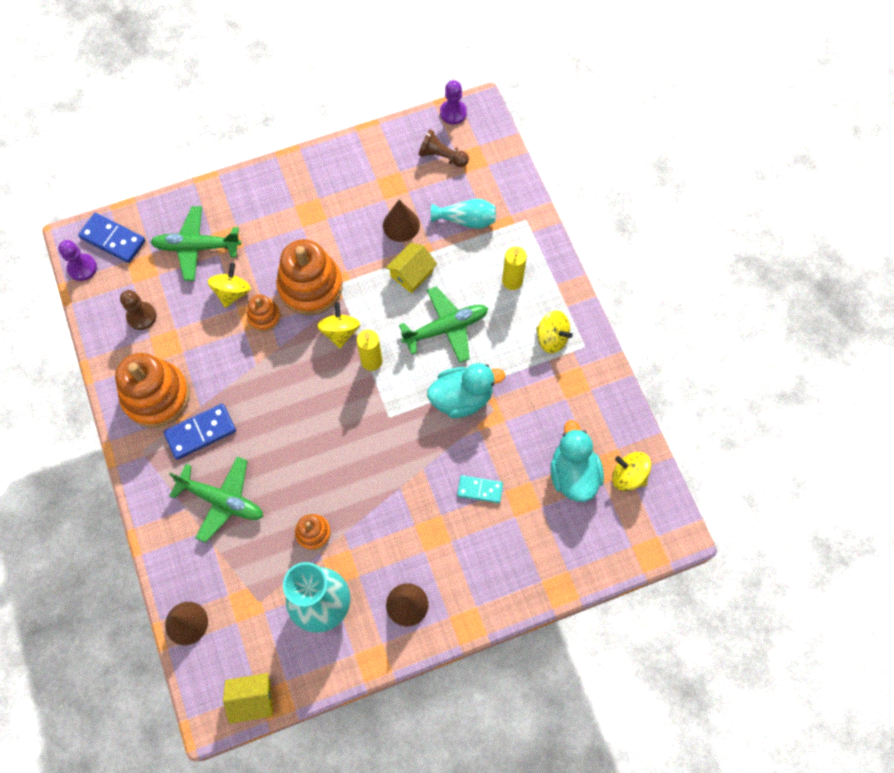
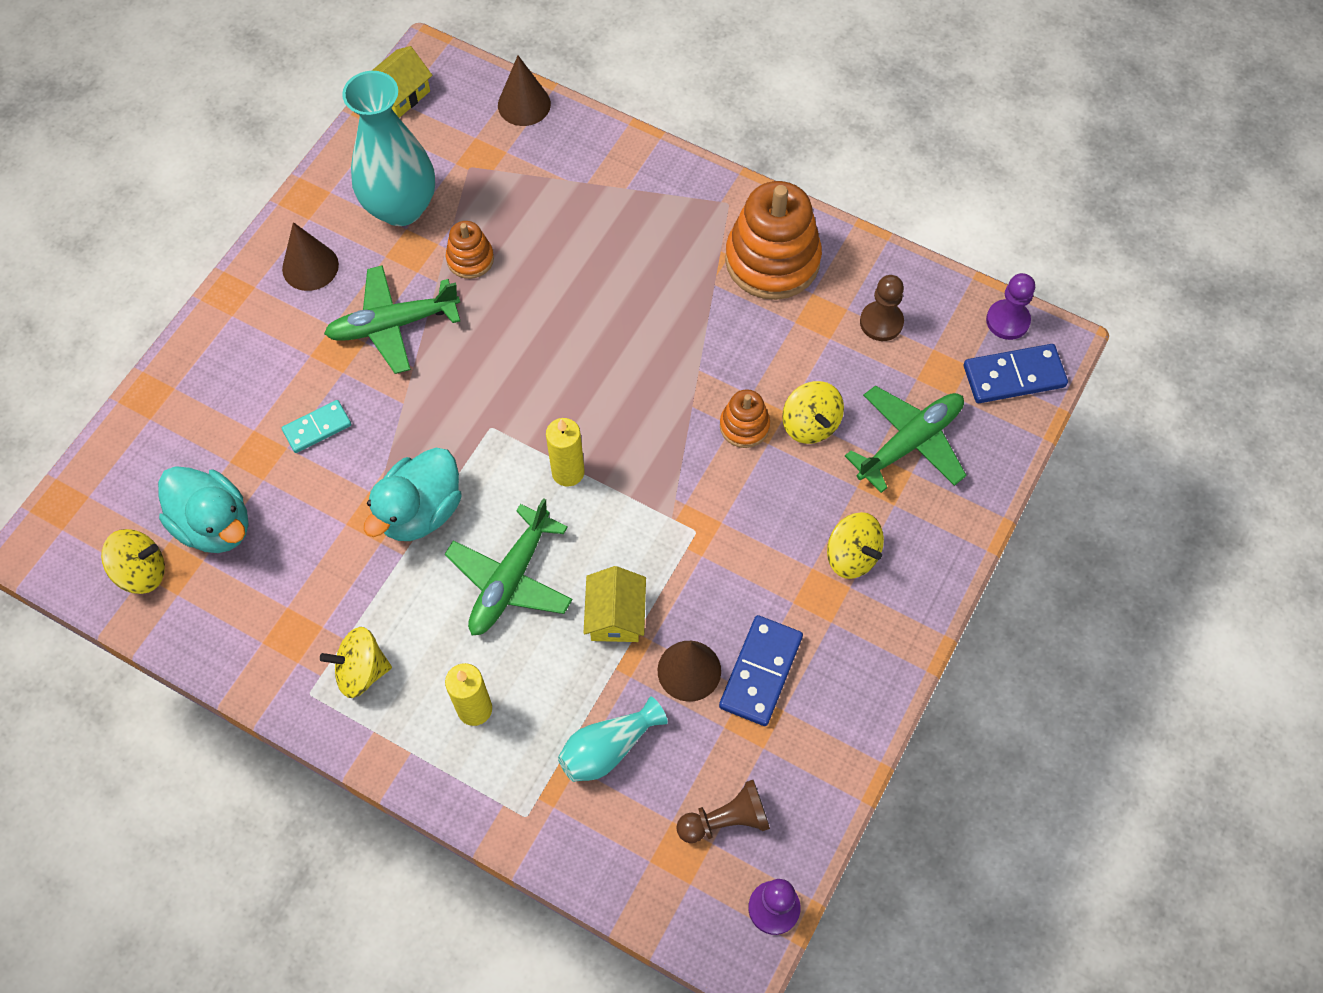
camera: 140 degrees right, 5 degrees down
(200, 432) = (686, 262): blue domino -> blue domino (761, 672)
(222, 500) = (596, 220): green plane -> green plane (393, 325)
(310, 286) = (726, 502): orange stacking toy -> none
(340, 332) = (637, 476): yellow spinning top -> yellow spinning top (852, 556)

